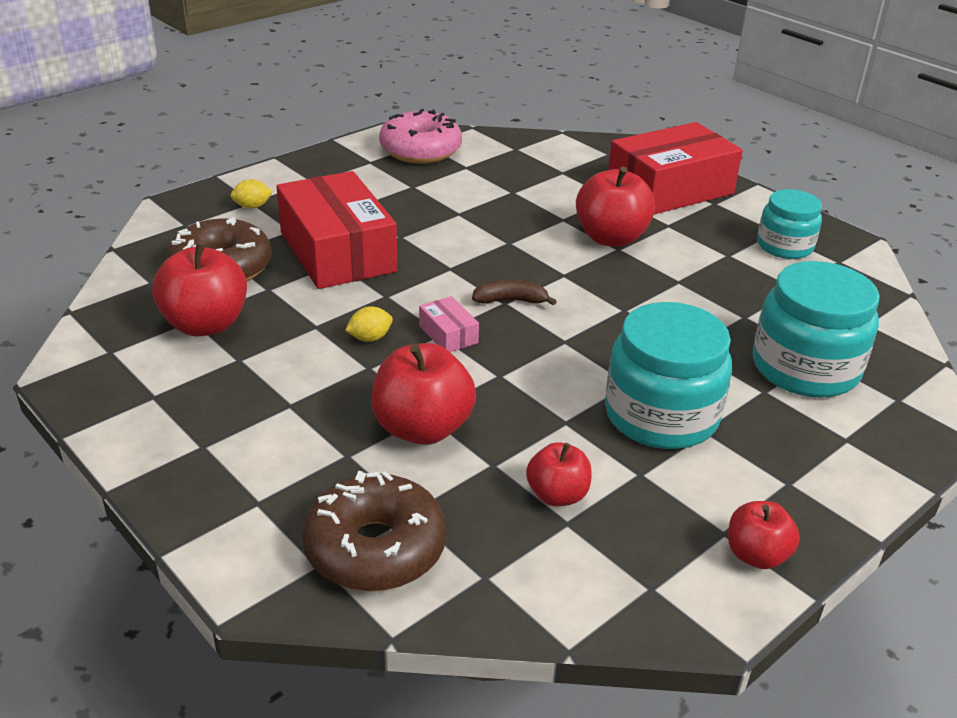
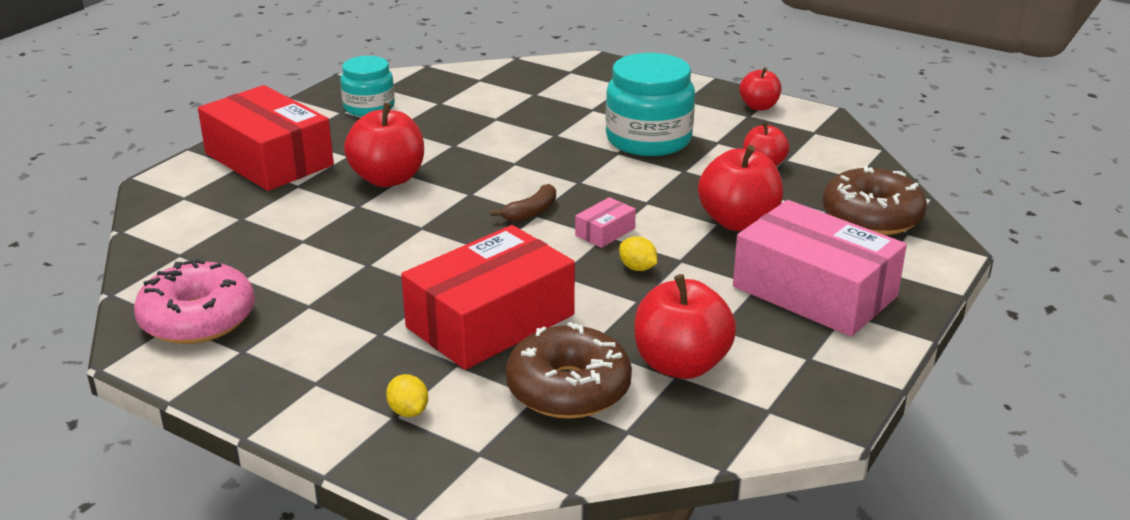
camera: 105 degrees left, 5 degrees down
(251, 437) = (814, 291): none -> pink box
(510, 301) = (531, 212): brown banana -> brown banana turned 120 degrees counterclockwise
(805, 368) = (553, 97): turquoise jar -> none

